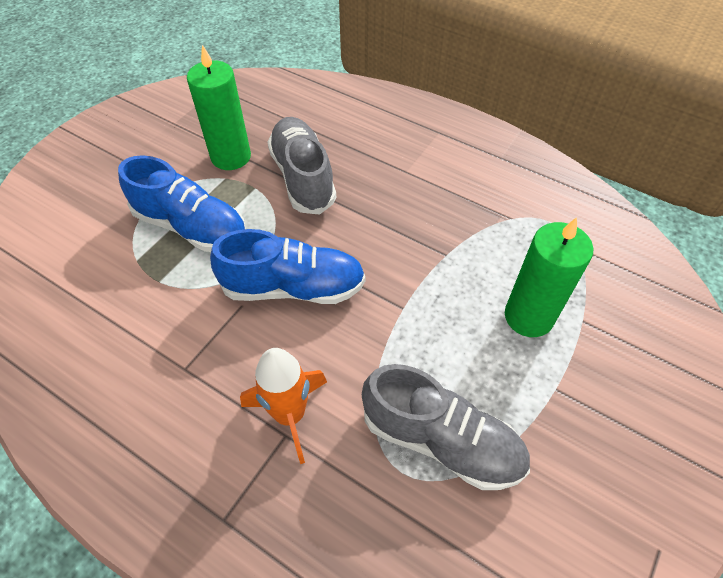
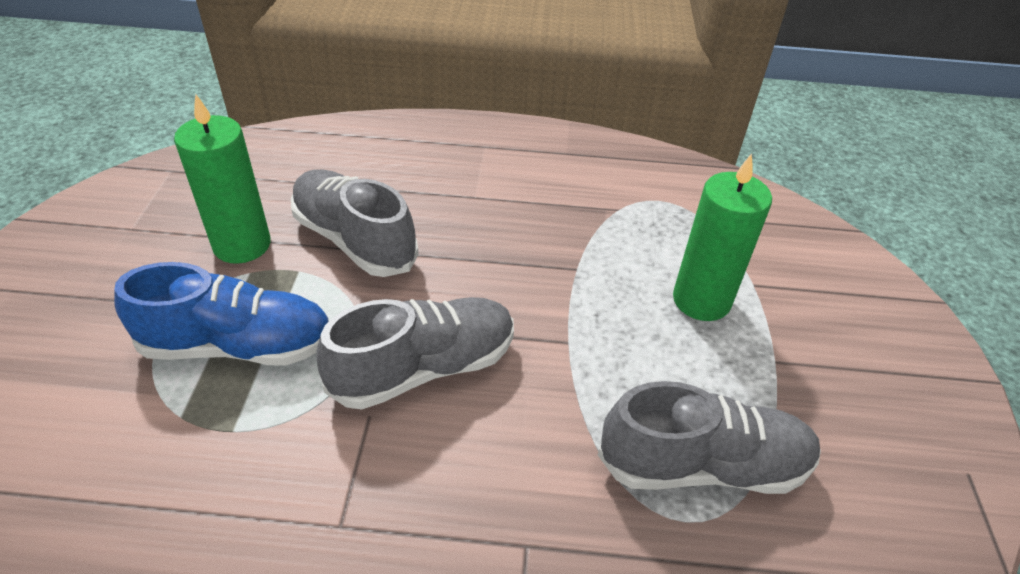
camera: 30 degrees left, 10 degrees down
(290, 415) = (516, 518): orange rocket -> none
(293, 287) = (424, 368): blue shoe -> grey shoe

